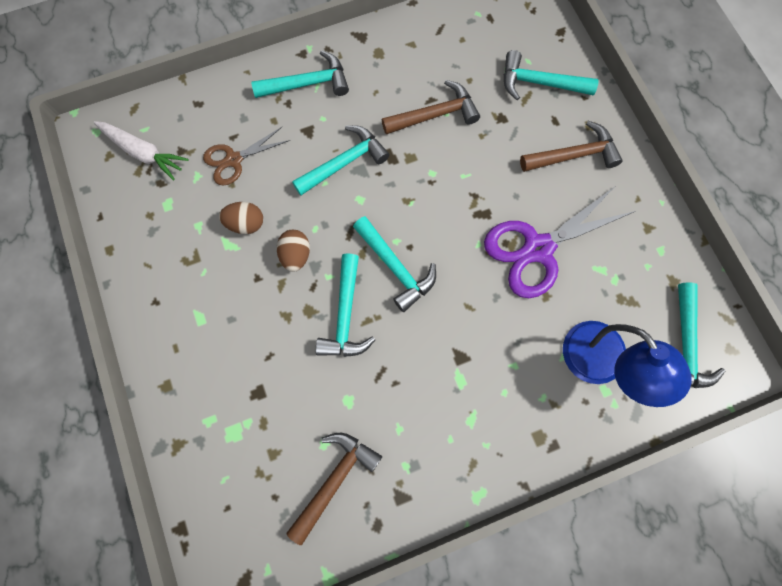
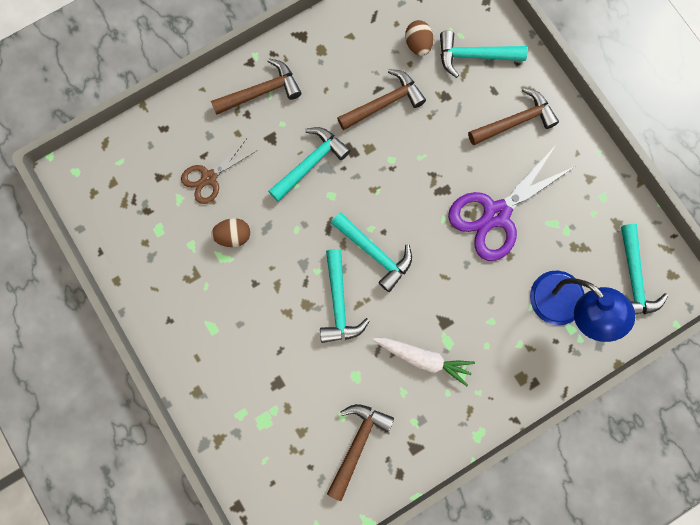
camera: 10 degrees left, 5 degrees up
(144, 153) = (125, 185): white carrot -> white carrot (423, 358)
(296, 255) = (284, 257): brown egg -> brown egg (418, 45)
(307, 84) = (261, 92): turquoise hammer -> brown hammer

